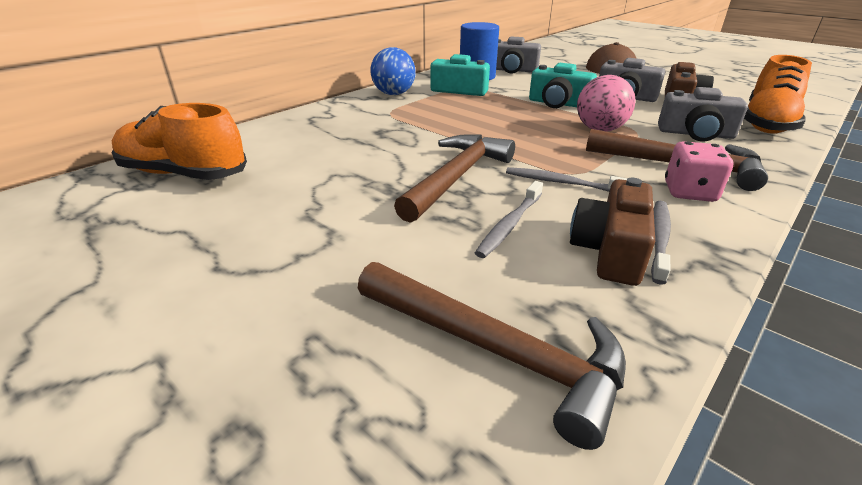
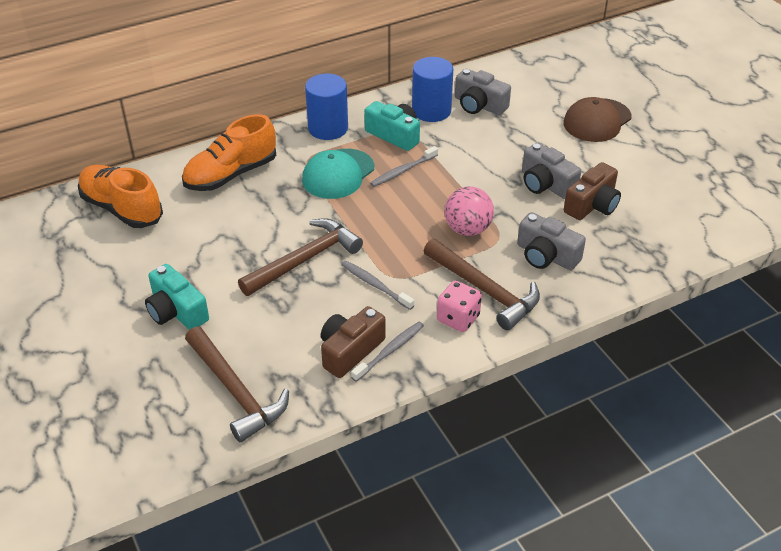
camera: 20 degrees right, 10 degrees up
(394, 94) = (328, 128): blue ball -> blue cylinder
(431, 116) = (338, 174): none -> turquoise cap
(510, 225) = (306, 314): grey toothbrush -> grey toothbrush (403, 171)
(558, 103) = (469, 180): turquoise camera -> turquoise camera (176, 311)
(766, 123) = (634, 257): orange shoe -> orange shoe (231, 174)

